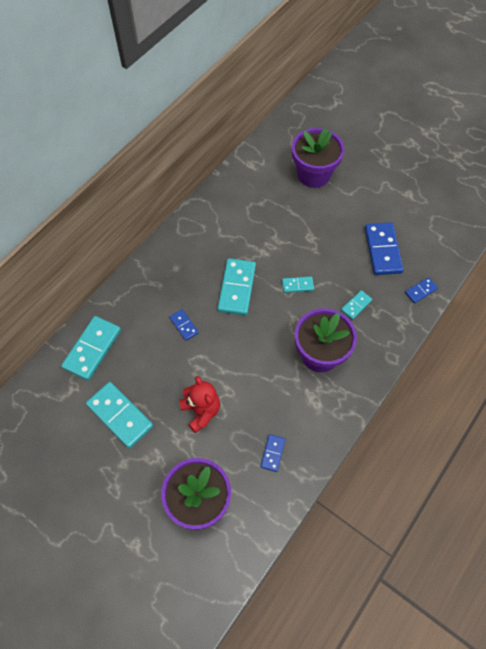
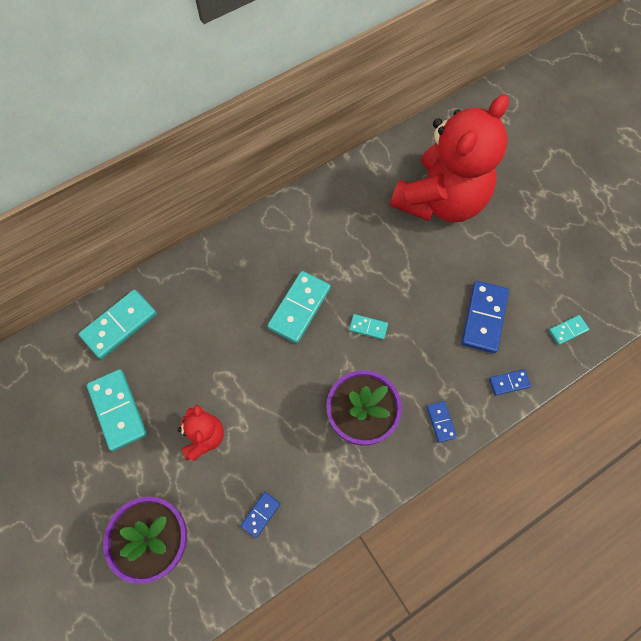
camera: 20 degrees right, 5 degrees up
(184, 325) = (225, 332): blue domino -> blue domino (441, 422)
(313, 174) = (440, 200): purple flower pot -> red teddy bear
(356, 305) = (425, 374): turquoise domino -> turquoise domino (568, 330)

